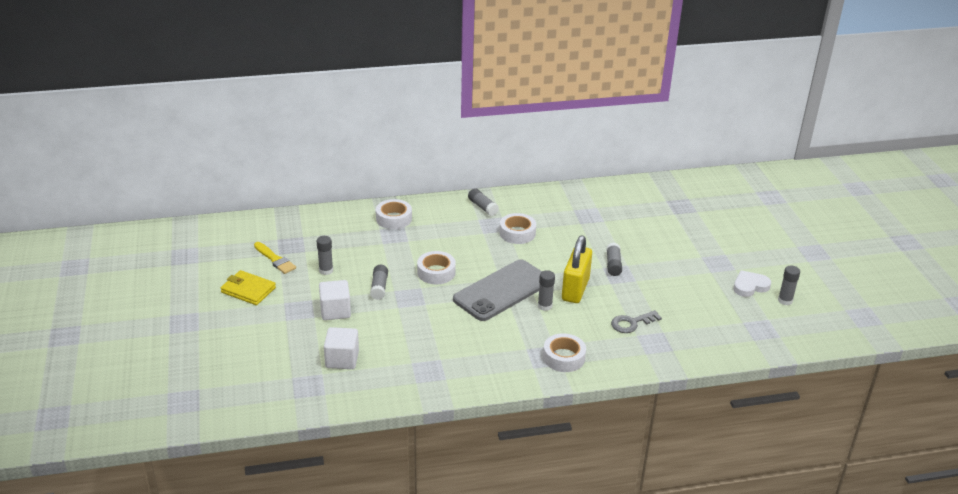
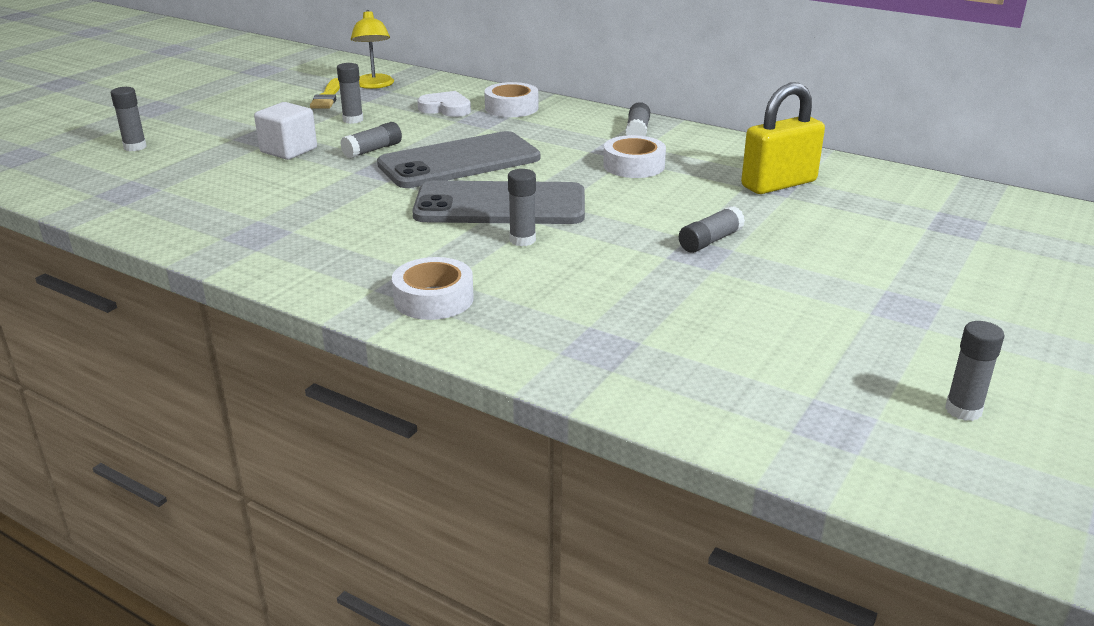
camera: 45 degrees right, 5 degrees down
(242, 356) = (135, 147): none -> grey glue stick
(248, 290) = (254, 108): yellow wallet -> none
(284, 236) = (374, 85): none -> yellow lamp
(342, 359) = (203, 187): white cube -> none
(436, 272) = (459, 161): white tape -> grey phone
(575, 289) = (600, 242): yellow padlock -> yellow padlock (778, 184)
(631, 323) = (609, 310): grey key -> none
(750, 286) = (918, 360): white heart -> white heart (446, 108)

